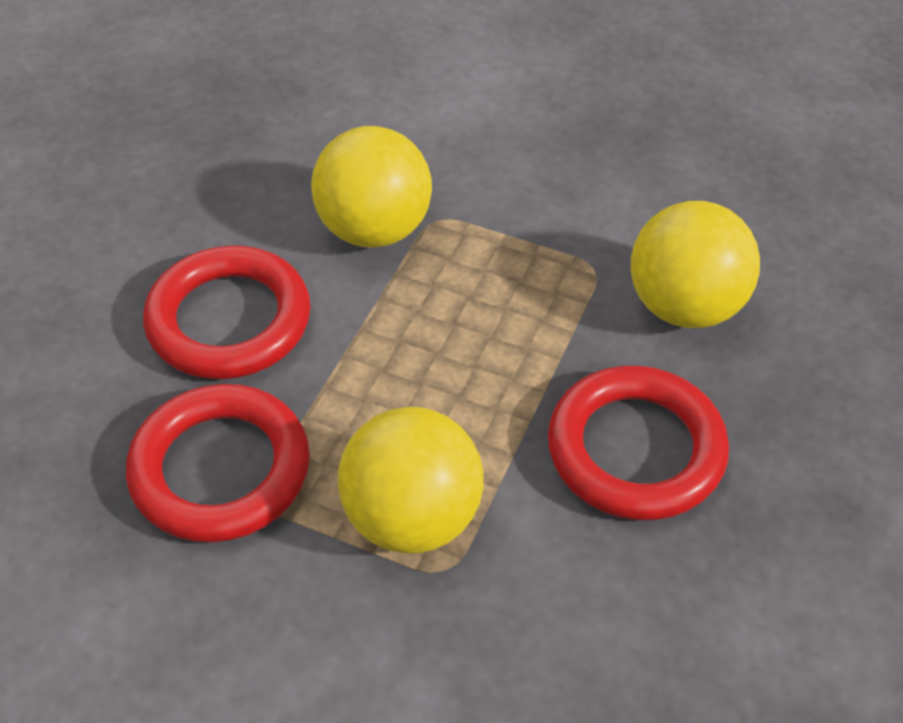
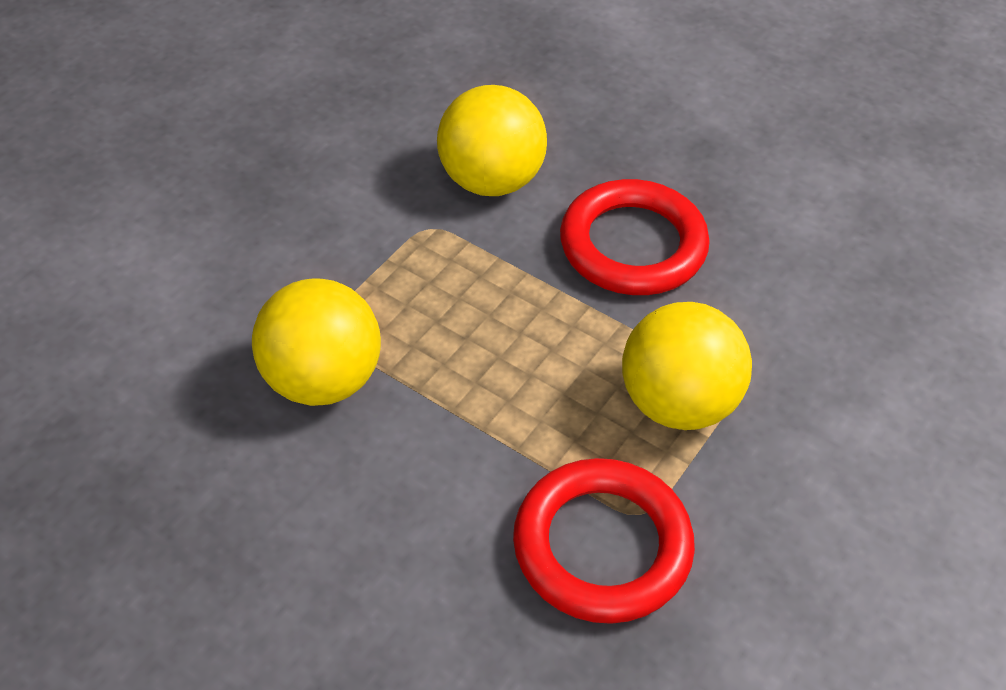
camera: 80 degrees left, 0 degrees up
(229, 320) = (410, 522): red ring -> none

